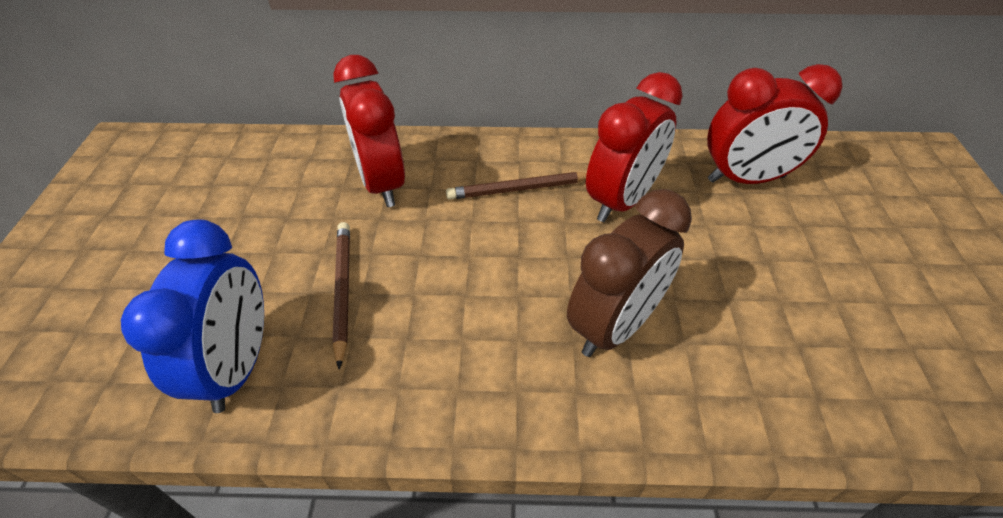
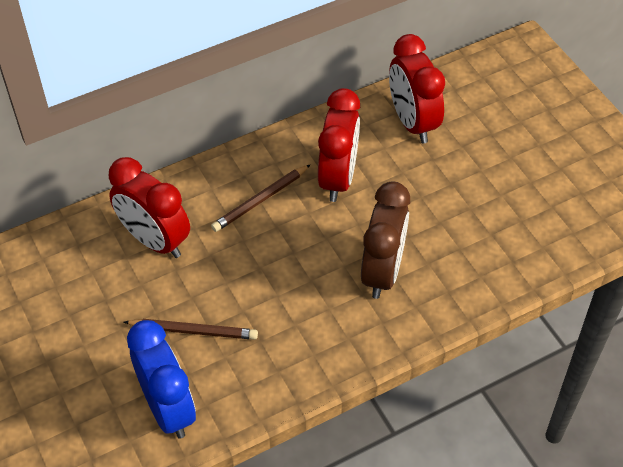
camera: 30 degrees left, 5 degrees up
(342, 290) = (194, 331): brown pencil -> brown pencil turned 135 degrees clockwise
(746, 179) = (412, 122): red clock -> red clock turned 105 degrees clockwise

